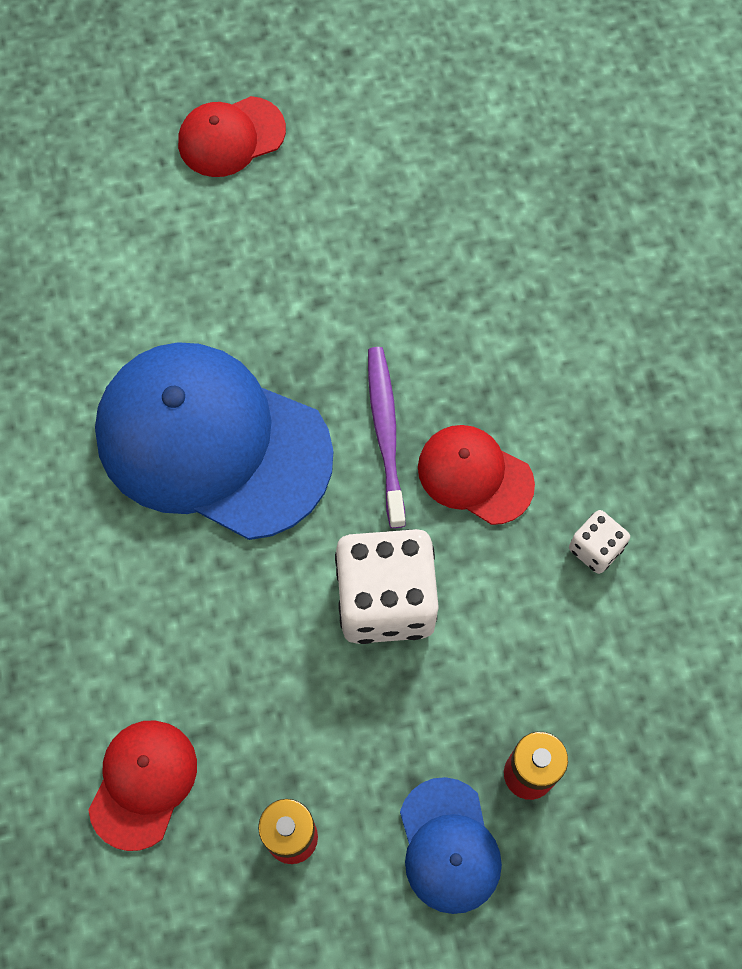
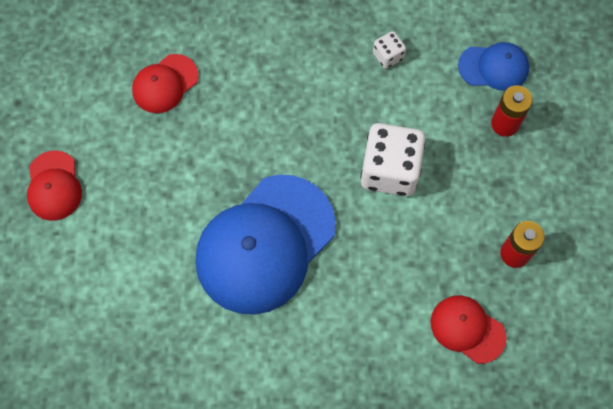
camera: 75 degrees left, 0 degrees up
(386, 434) = (288, 145): purple toothbrush -> none
(449, 846) = (535, 174): blue cap -> blue cap (494, 67)
(475, 475) = (328, 105): red cap -> red cap (165, 84)

